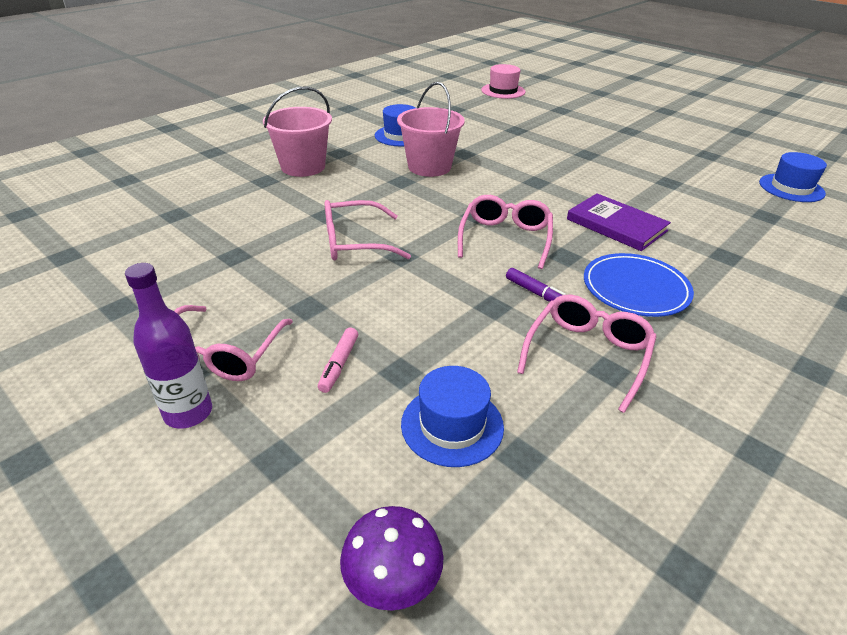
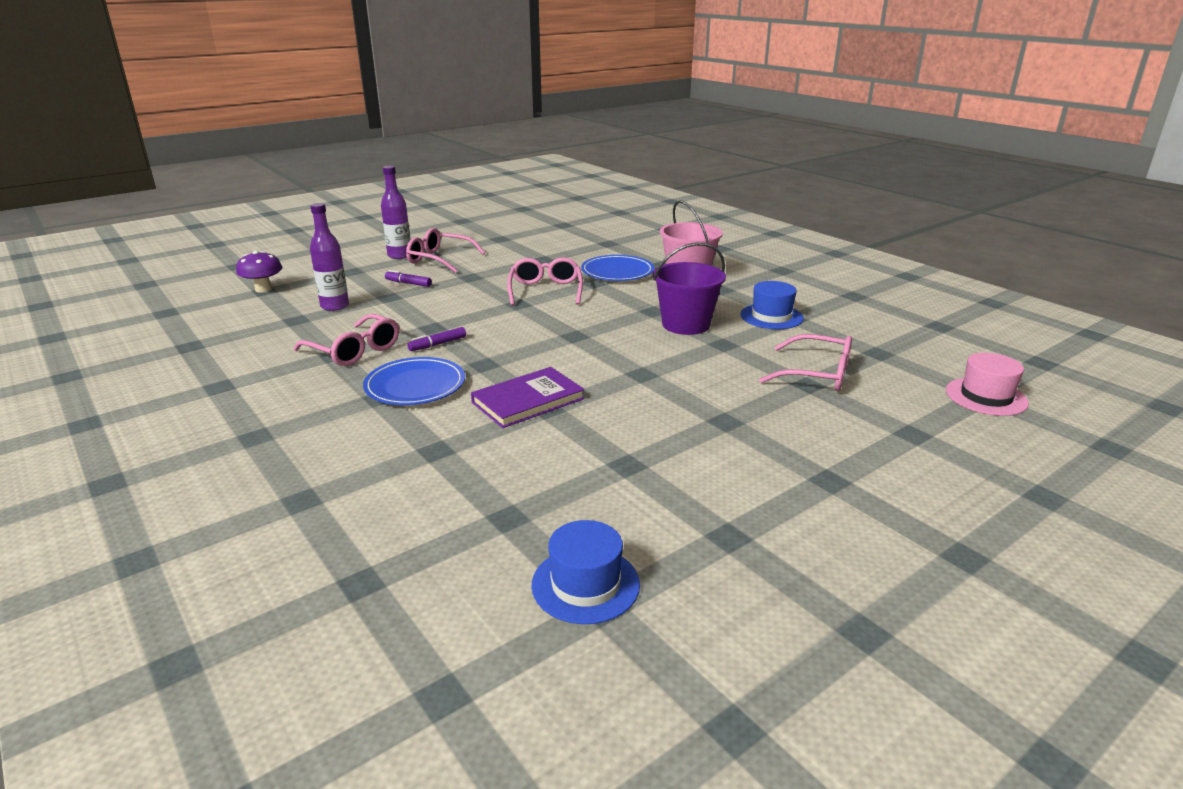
camera: 100 degrees right, 10 degrees down
(288, 203) = (617, 272): none -> blue plate
(339, 364) = (408, 283): pink marker -> purple marker
(429, 167) = (685, 324): pink bucket -> purple bucket
(452, 425) = (335, 306): blue hat -> purple bottle
(505, 238) = (526, 343): pink glasses -> pink glasses (817, 374)

